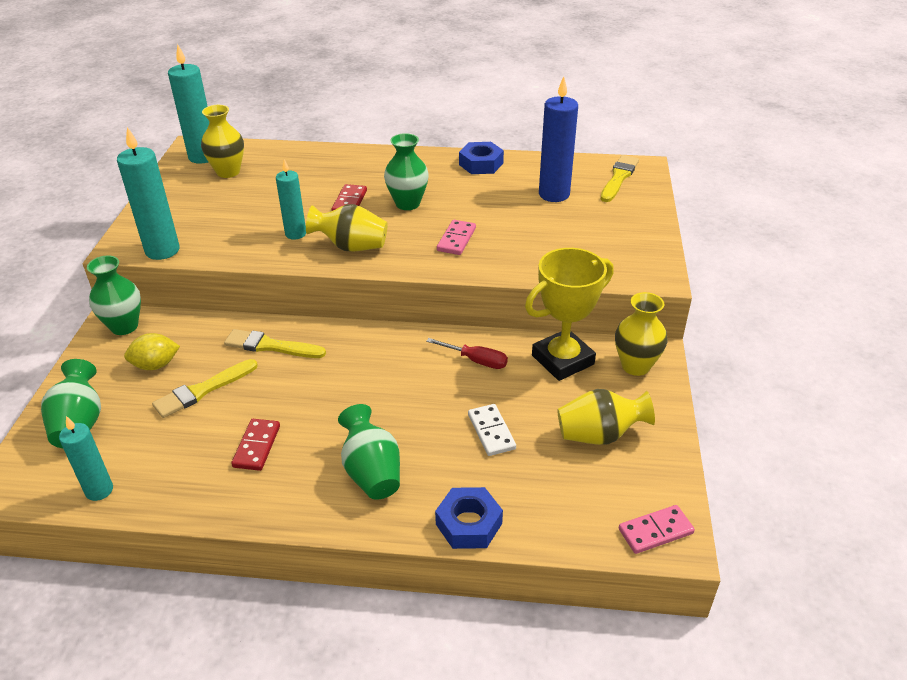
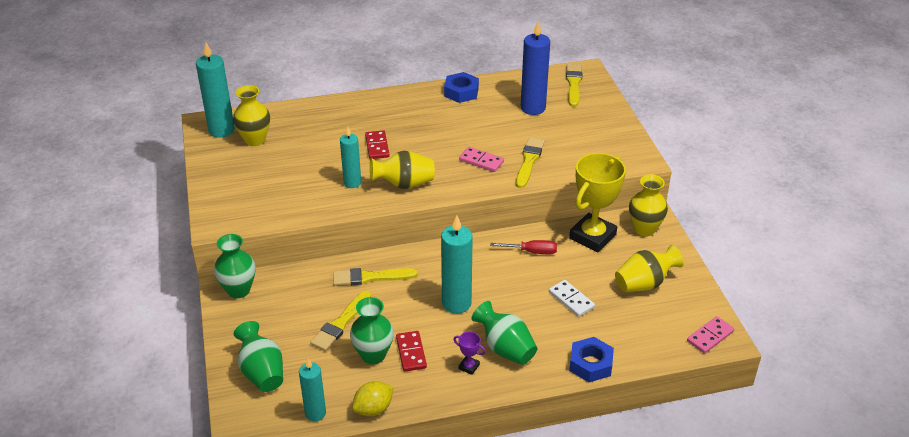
camera: 20 degrees left, 0 degrees up
(156, 365) = (289, 314): yellow lemon -> yellow lemon (373, 409)
(162, 250) = (252, 220): turquoise candle -> turquoise candle (456, 303)
(313, 483) = (469, 366): none -> purple trophy
(407, 203) = (424, 138): green vase -> green vase (373, 355)
(456, 239) = (481, 161): pink domino -> pink domino turned 60 degrees counterclockwise
(513, 250) = (529, 161): none -> yellow brush

